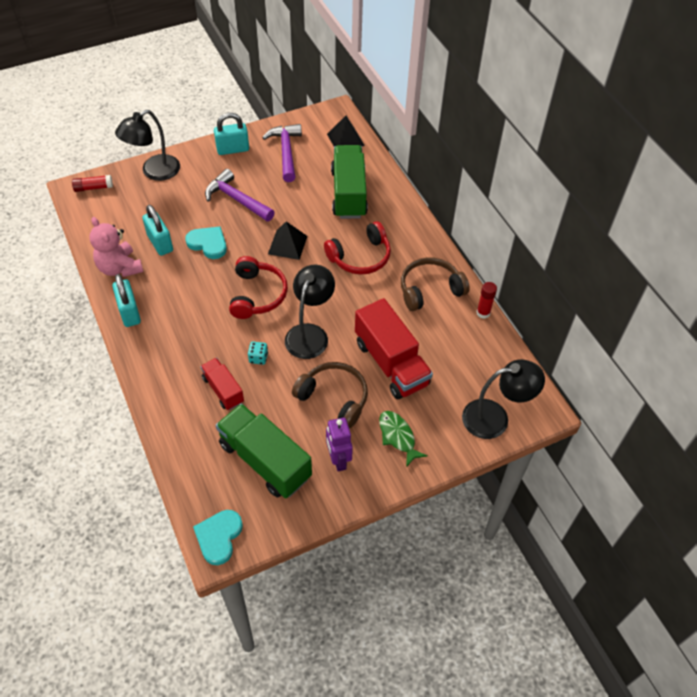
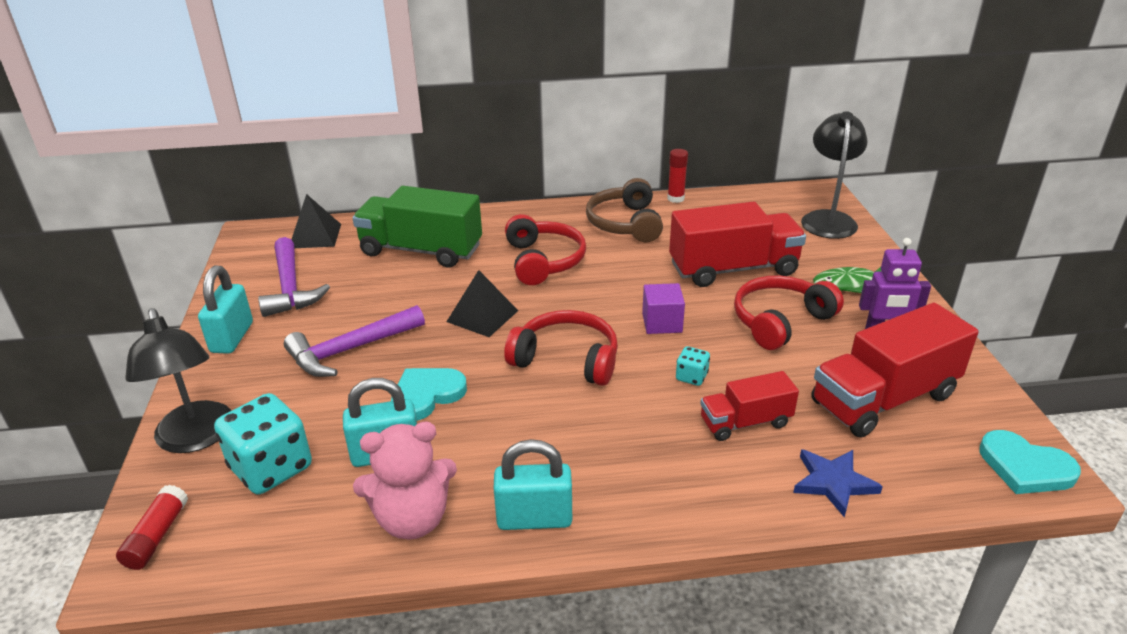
camera: 70 degrees left, 20 degrees down
(141, 206) = (271, 468): none -> turquoise dice
(182, 436) = (833, 483): none -> blue star
(265, 460) = (883, 399): green truck -> red truck
(286, 152) = (290, 288): purple hammer -> purple hammer turned 120 degrees counterclockwise
(310, 333) = (662, 323): black lamp -> purple cube
(334, 398) = (780, 321): brown headphones -> red headphones

